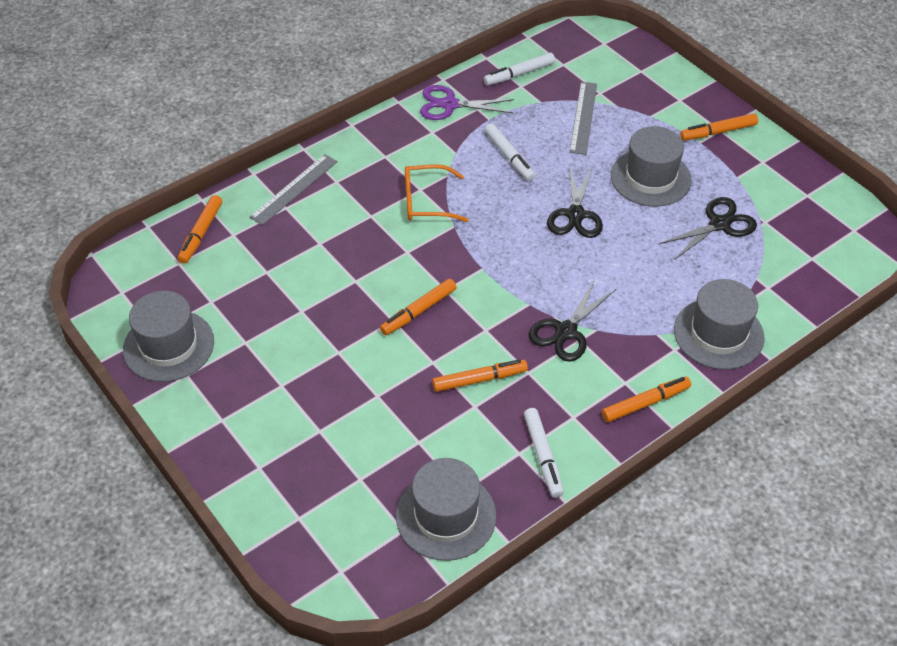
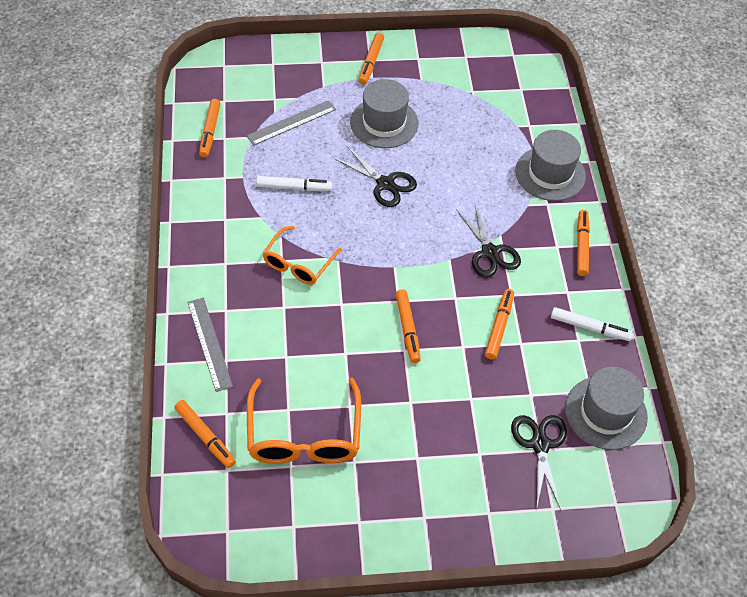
camera: 60 degrees left, 5 degrees up
(168, 346) = (317, 521): grey hat -> none
(248, 295) = (304, 435): none -> orange glasses
(450, 105) = (204, 191): purple scissors -> none
(519, 74) = (210, 131): white marker -> orange marker
(583, 117) = (291, 123): grey ruler -> grey ruler turned 75 degrees counterclockwise
(719, 224) = (456, 114): black scissors -> black scissors (540, 445)

